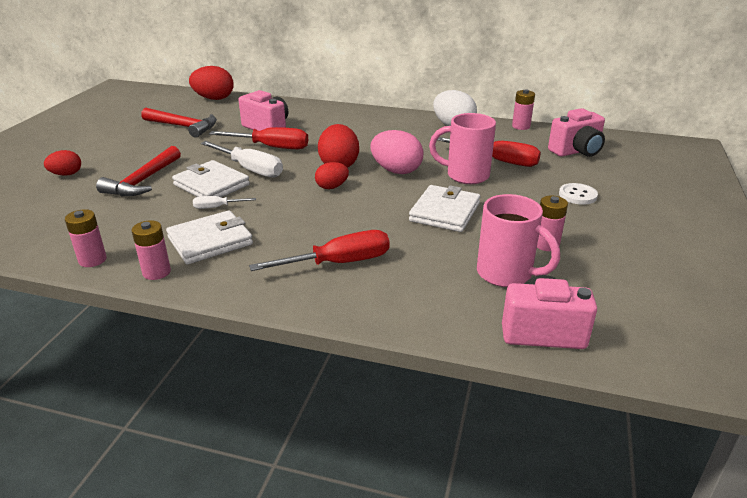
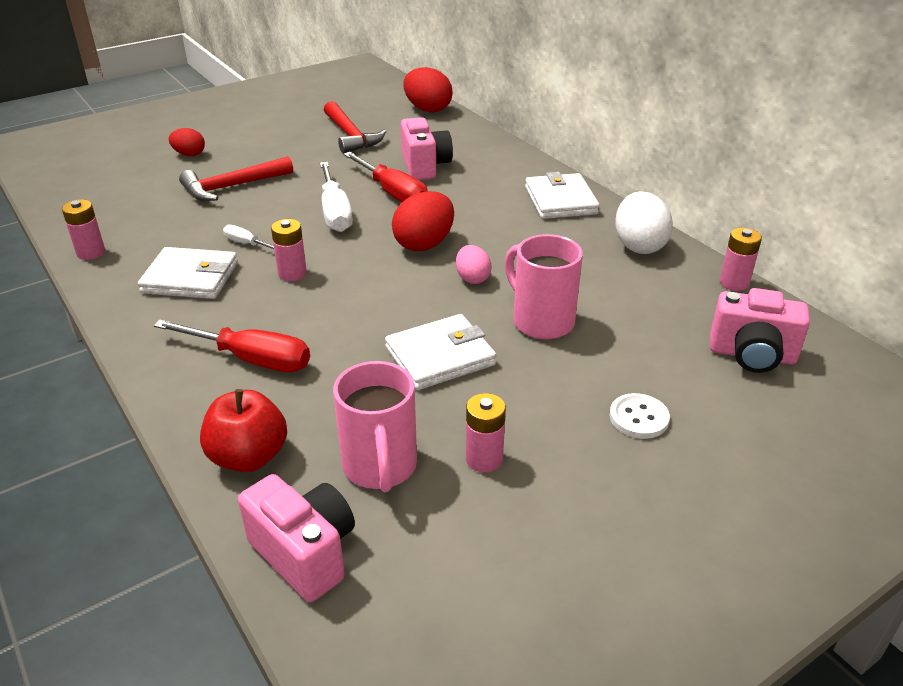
camera: 40 degrees right, 5 degrees up
(156, 272) = (112, 289): pink battery -> pink battery (292, 273)
(211, 185) = (277, 216): white wallet -> white wallet (560, 200)
(332, 187) = (377, 268): red egg -> none
(396, 171) = (472, 278): pink egg -> pink egg, size x0.60
(429, 308) = (248, 457): none -> red apple
(499, 161) = (616, 321): red screwdriver -> none

